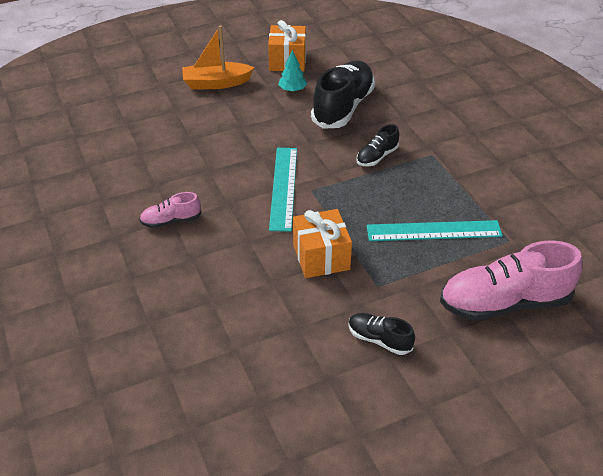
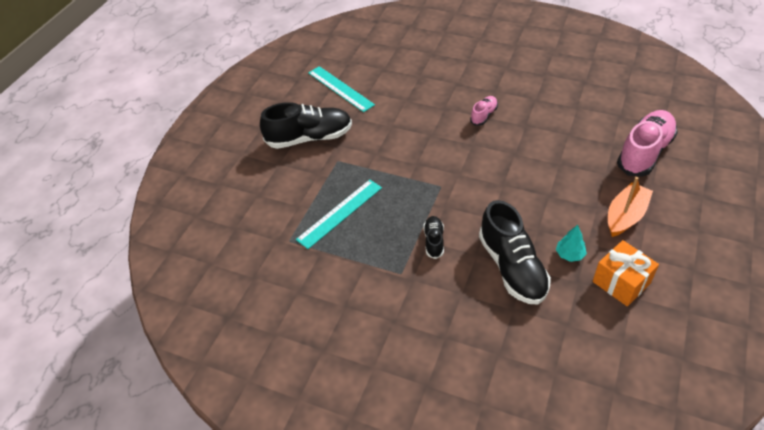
camera: 140 degrees right, 5 degrees up
(283, 187) = (458, 175): turquoise ruler -> turquoise ruler (340, 88)
(321, 257) = (383, 153): orange gift -> none
(379, 340) = (309, 138): black shoe -> black shoe, size x2.03
(504, 303) = (262, 198): pink shoe -> pink shoe (644, 152)

